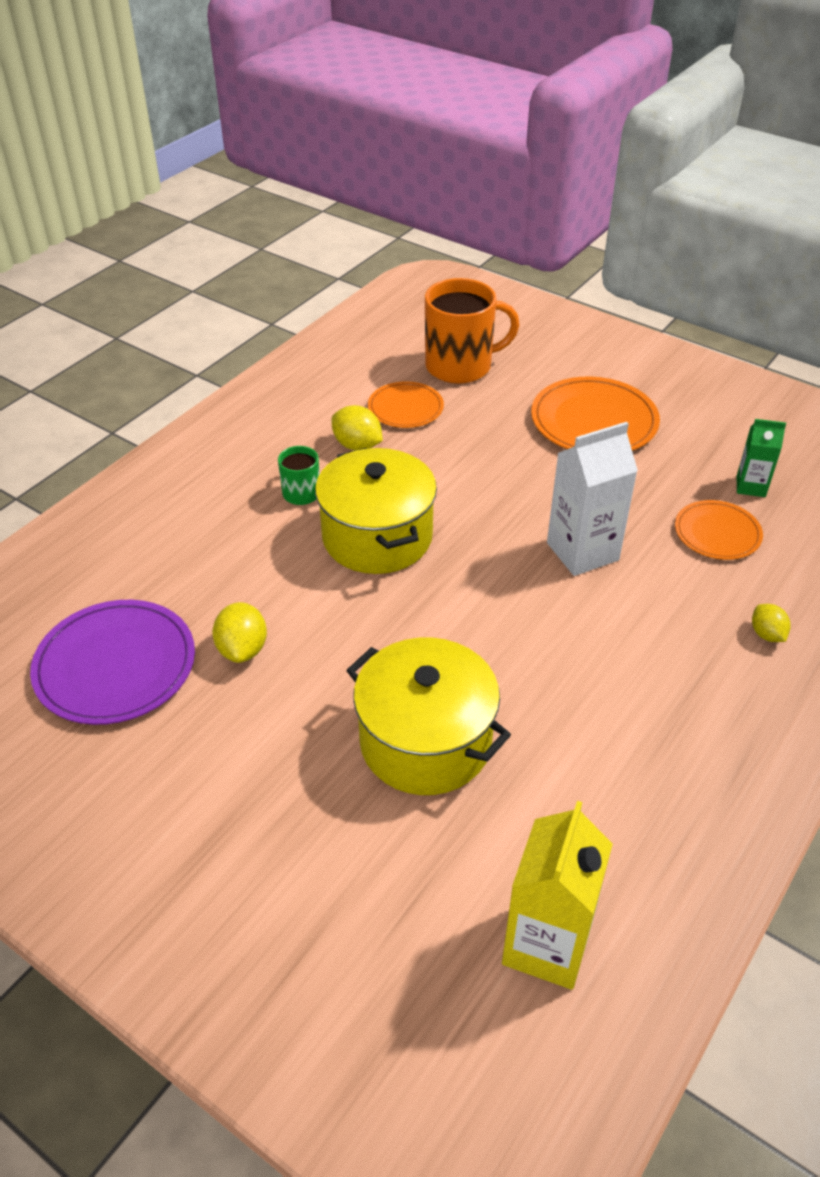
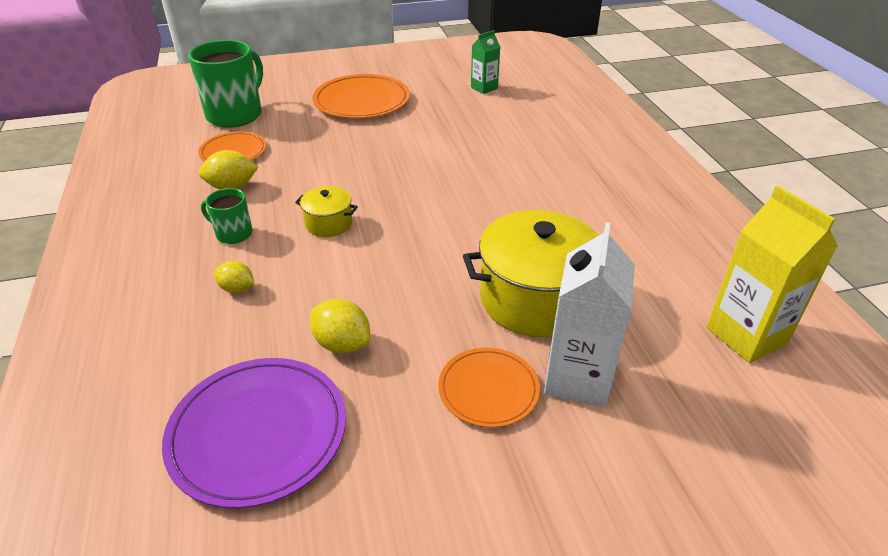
camera: 50 degrees left, 5 degrees down
(377, 537) = (329, 223): yellow pot -> yellow pot, size x0.48
(460, 366) = (235, 114): orange mug -> green mug
(582, 551) = (456, 158): white carton -> white carton (577, 378)
(717, 533) = (503, 114): orange plate -> orange plate (488, 389)
(766, 634) = (592, 139): yellow lemon -> yellow lemon (237, 289)

